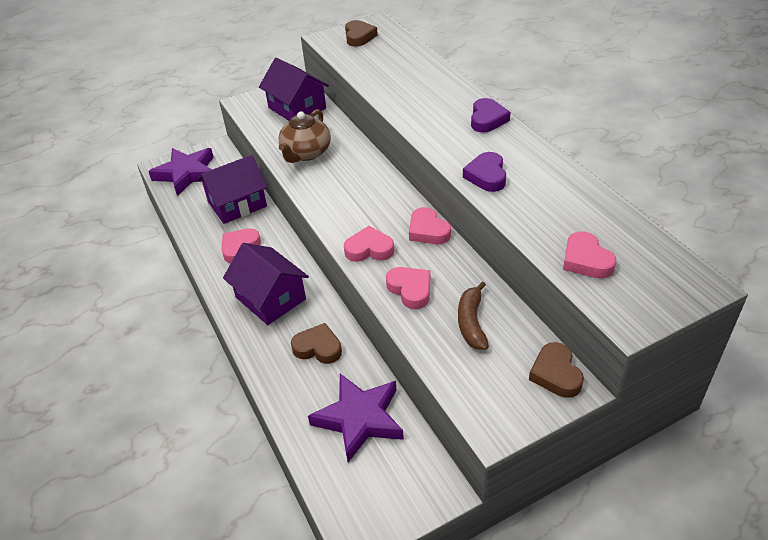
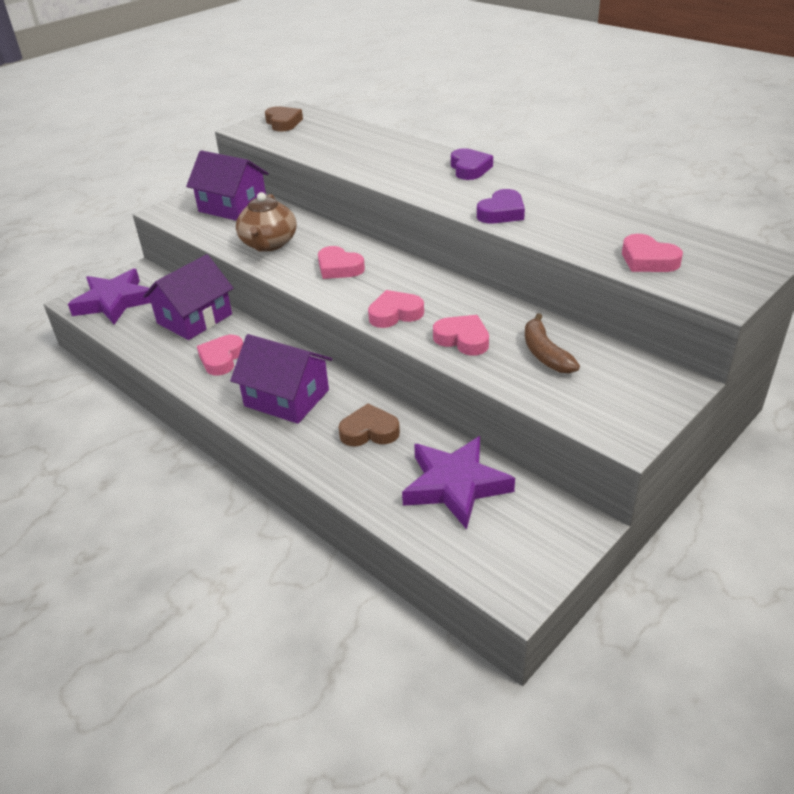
camera: 20 degrees left, 5 degrees down
(428, 231) = (448, 286): pink heart -> pink heart (339, 268)
(486, 176) = (501, 212): purple heart -> purple heart turned 120 degrees counterclockwise
(556, 374) = (656, 377): brown heart -> none

